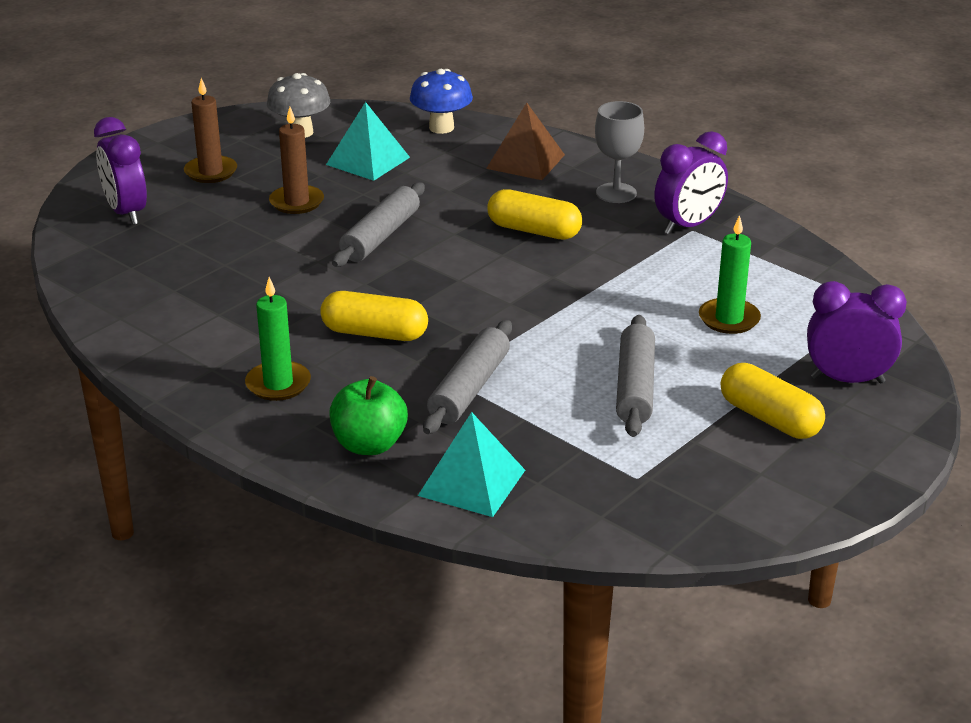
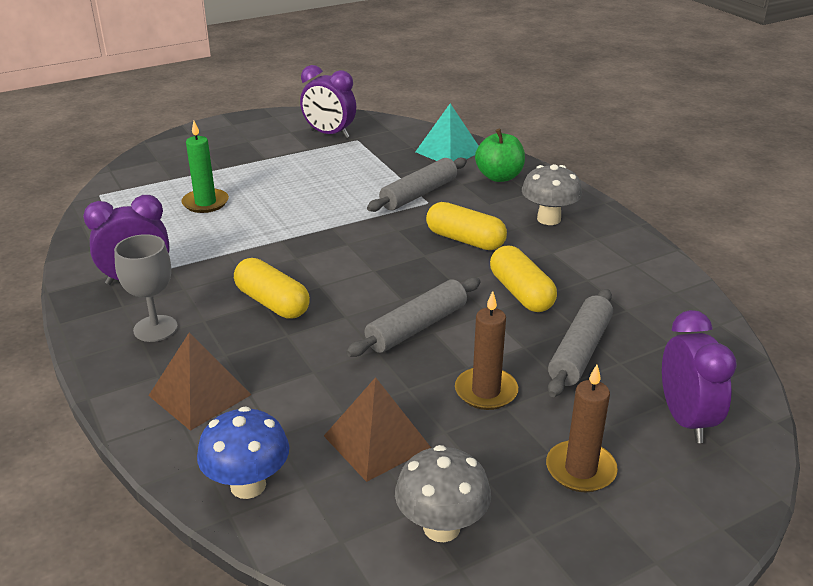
camera: 160 degrees left, 0 degrees up
(278, 384) = (548, 219): green candle -> grey mushroom
(368, 161) = (377, 441): turquoise pyramid -> brown pyramid
(635, 387) = (313, 177): grey rolling pin -> grey rolling pin (579, 351)
(769, 418) = (254, 150): yellow capsule -> yellow capsule (521, 293)
(847, 380) = (184, 159): purple clock -> purple clock (329, 134)

